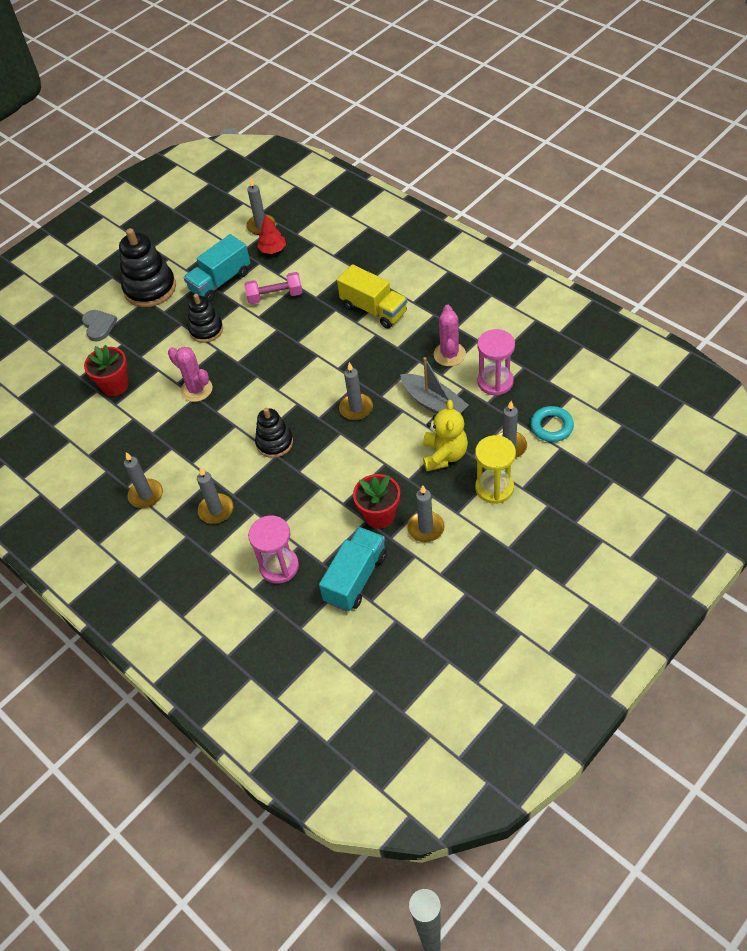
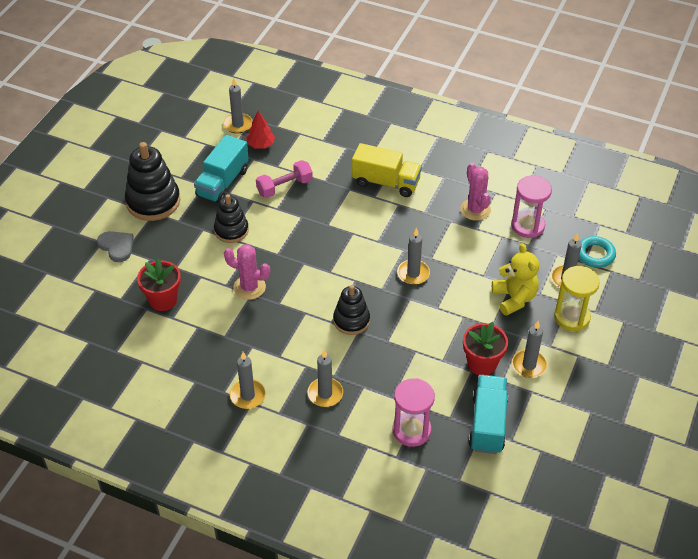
camera: 25 degrees left, 5 degrees down
(434, 403) = (482, 255): grey boat -> none

